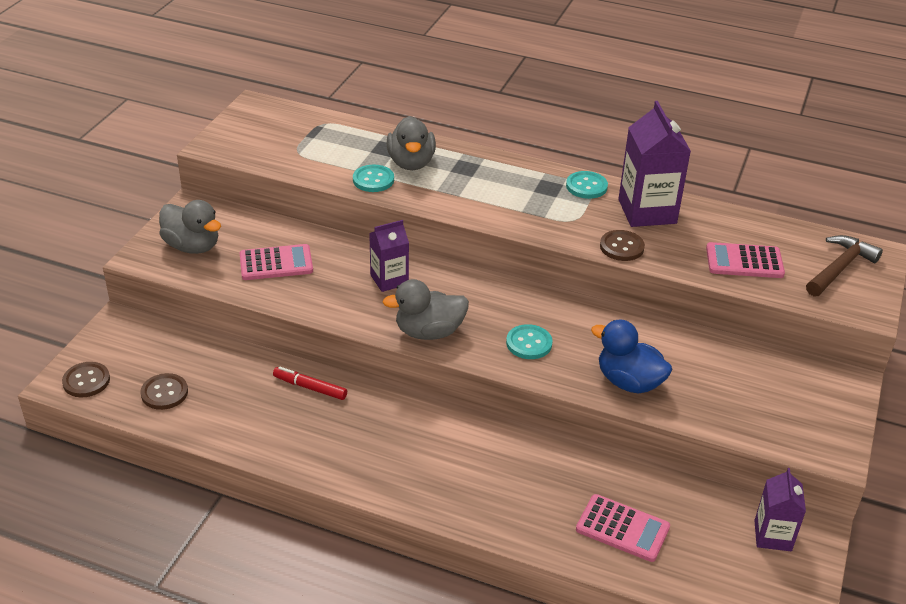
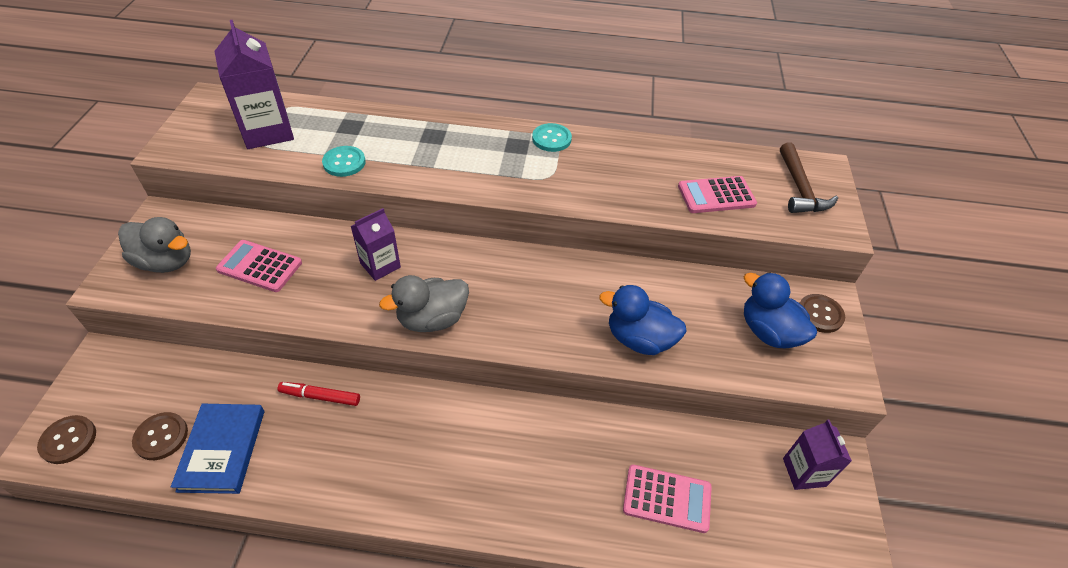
camera: 15 degrees left, 10 degrees up
(216, 412) = (222, 450): none -> blue book
(276, 263) = (259, 266): pink calculator -> pink calculator turned 135 degrees counterclockwise
(411, 163) = (379, 138): grey duck -> none
(529, 343) = (533, 313): turquoise button -> none
(621, 247) = (602, 198): brown button -> brown button (820, 314)
(647, 211) = (614, 156): purple carton -> purple carton (267, 131)
(767, 399) = (768, 332): none -> blue duck
(840, 268) = (799, 188): brown hammer -> brown hammer turned 150 degrees clockwise

